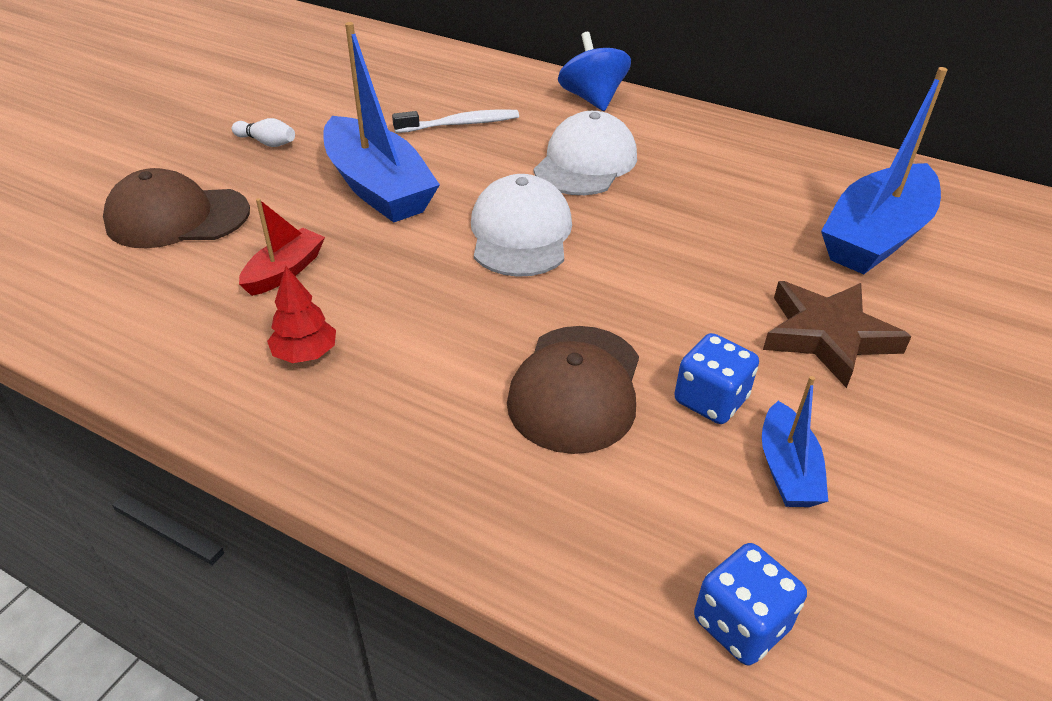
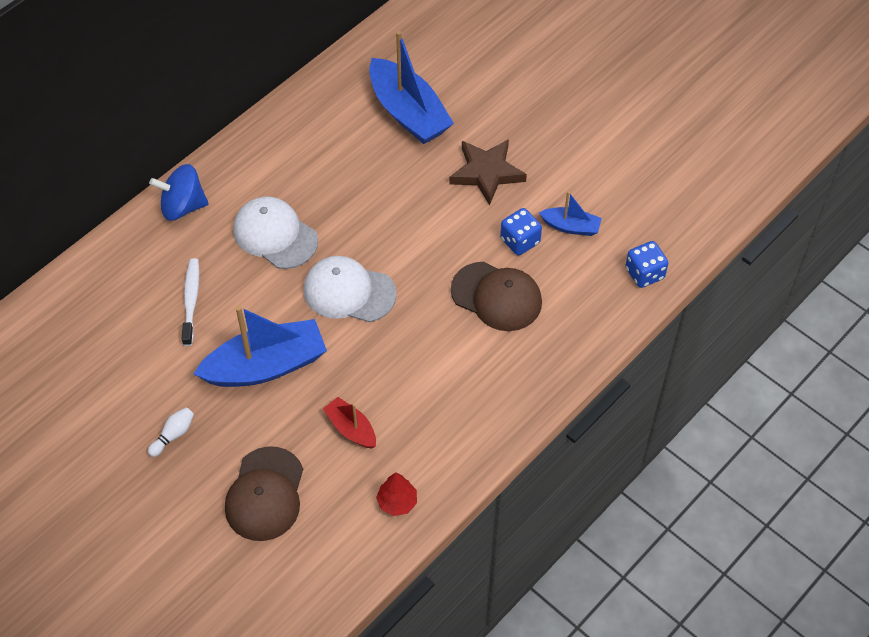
camera: 75 degrees left, 15 degrees up
(305, 354) = (436, 421): red tree -> red tree (397, 502)

